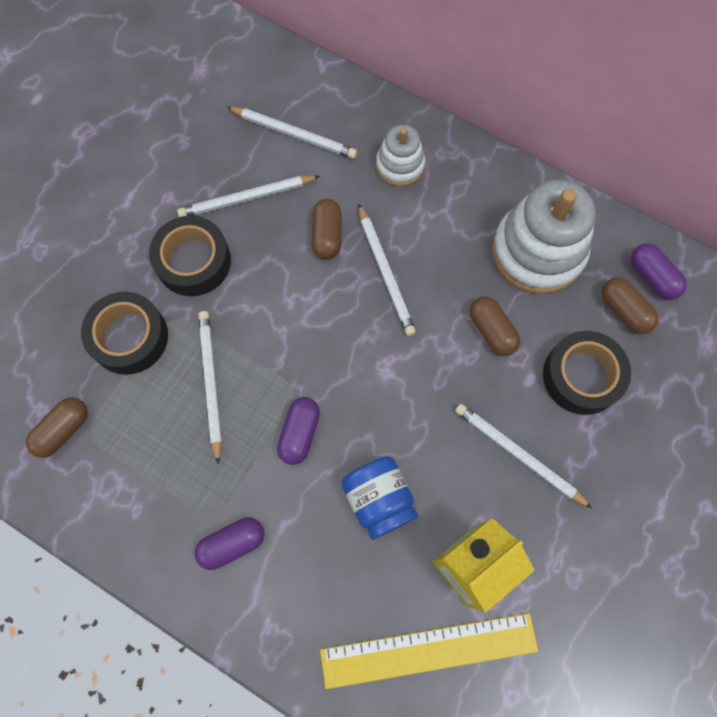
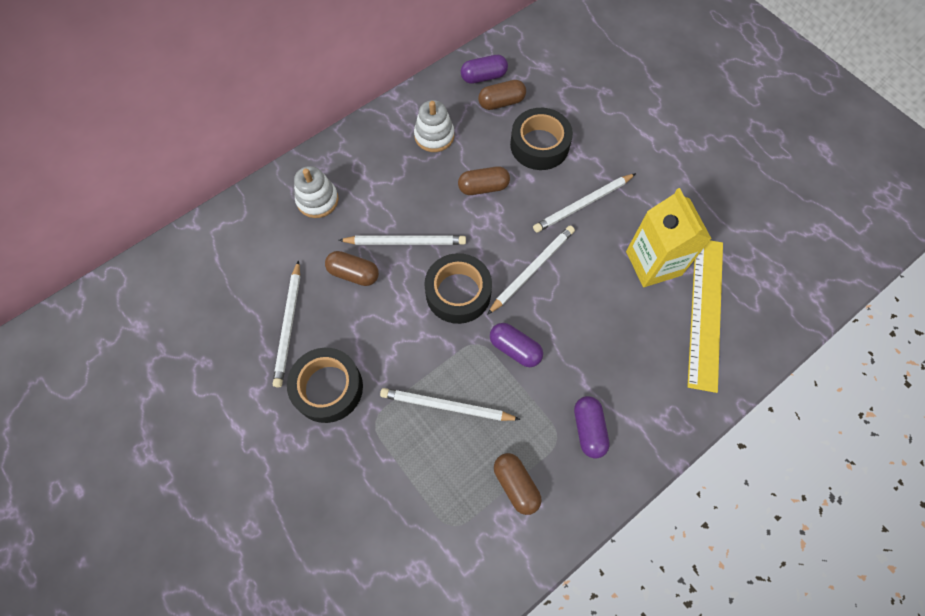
camera: 70 degrees left, 5 degrees down
(63, 430) = (441, 551): brown capsule -> brown capsule (516, 485)
(129, 337) = (376, 465): black tape -> black tape (458, 293)
(294, 134) = (247, 268): white pencil -> white pencil (532, 269)
(379, 500) = (586, 308): blue jar -> none
(538, 252) = (434, 136): white stacking toy -> white stacking toy, size x0.54

